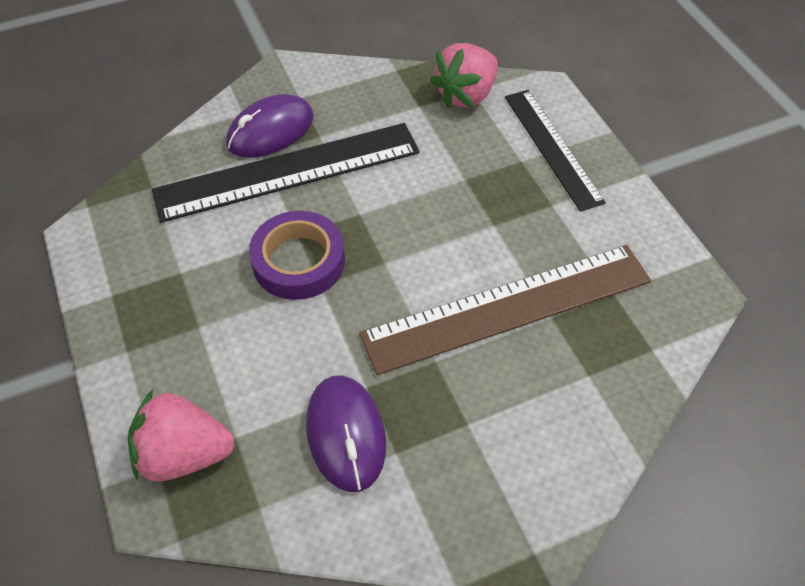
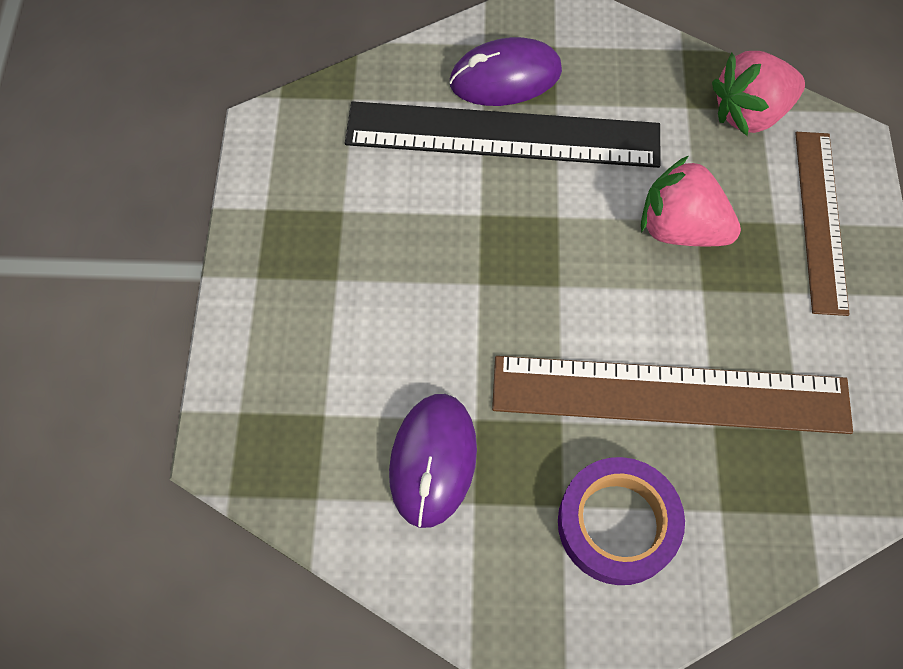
camera: 25 degrees right, 10 degrees up
(184, 453) = (269, 410): pink strawberry -> pink strawberry (680, 228)
(298, 261) = (468, 247): purple tape -> purple tape (617, 524)
(552, 147) = (820, 220): black ruler -> brown ruler

